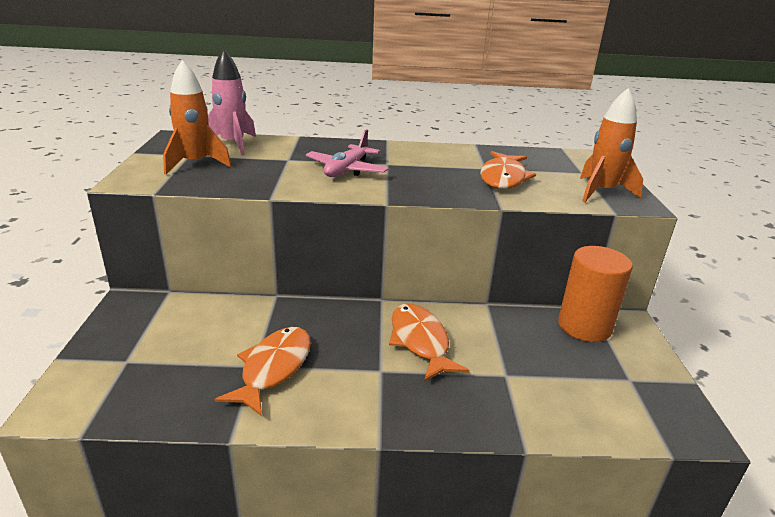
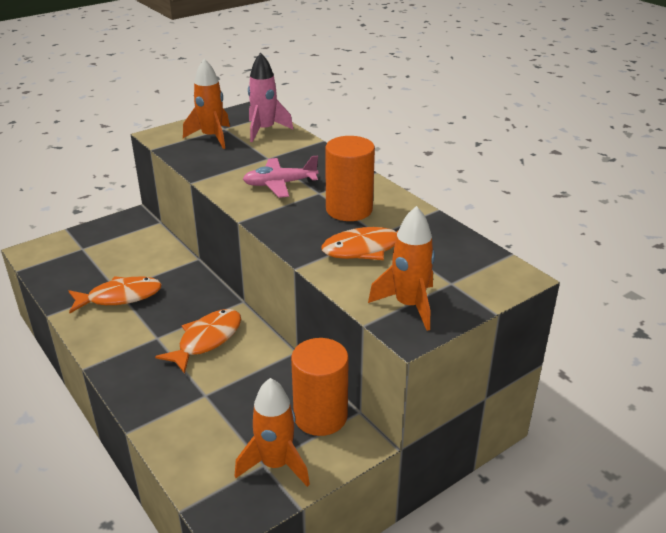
camera: 55 degrees right, 5 degrees up
(433, 164) = (349, 209): none -> orange cylinder
(633, 373) = (275, 464): none -> orange rocket

